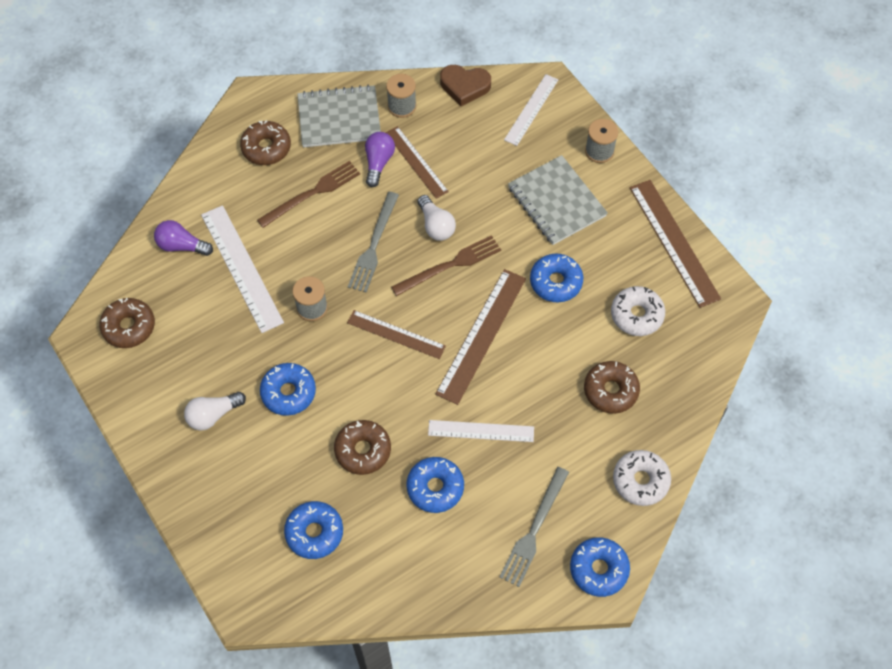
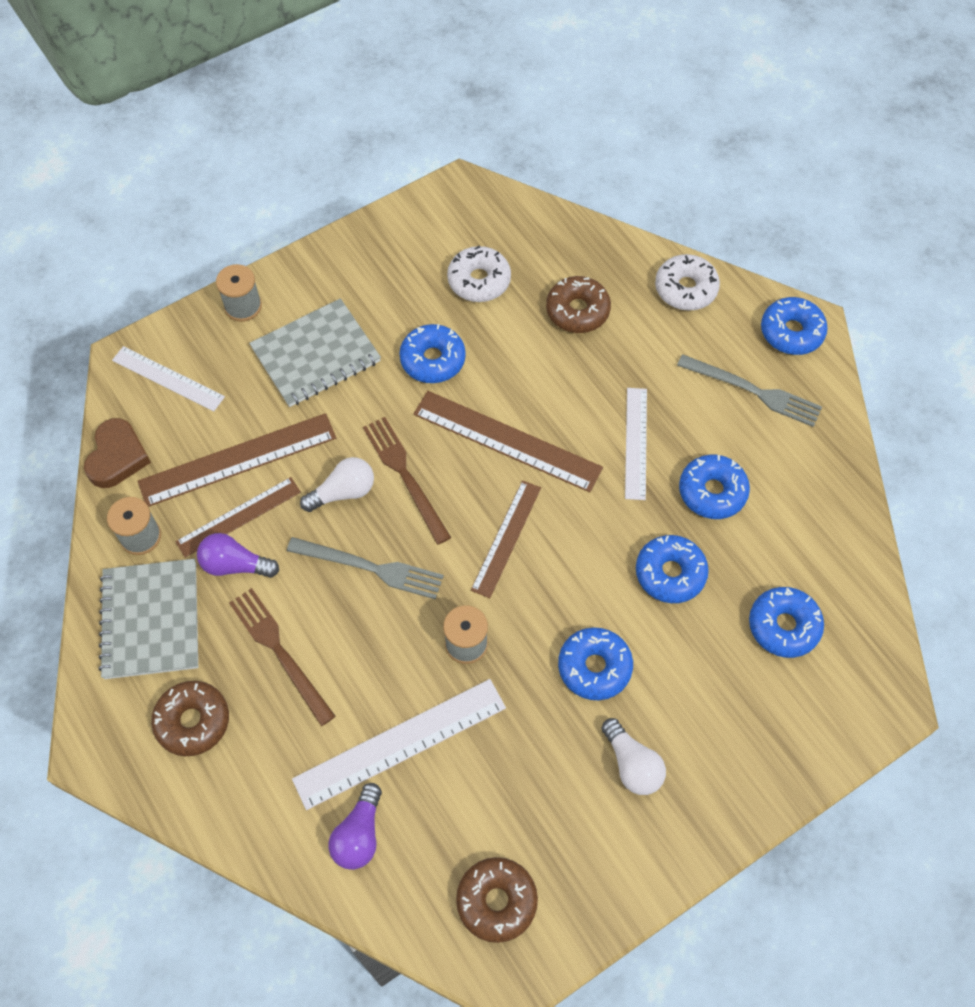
camera: 90 degrees left, 0 degrees up
(363, 450) = (670, 573): brown donut -> blue donut
(674, 242) = (381, 239): brown ruler -> brown ruler (238, 459)

